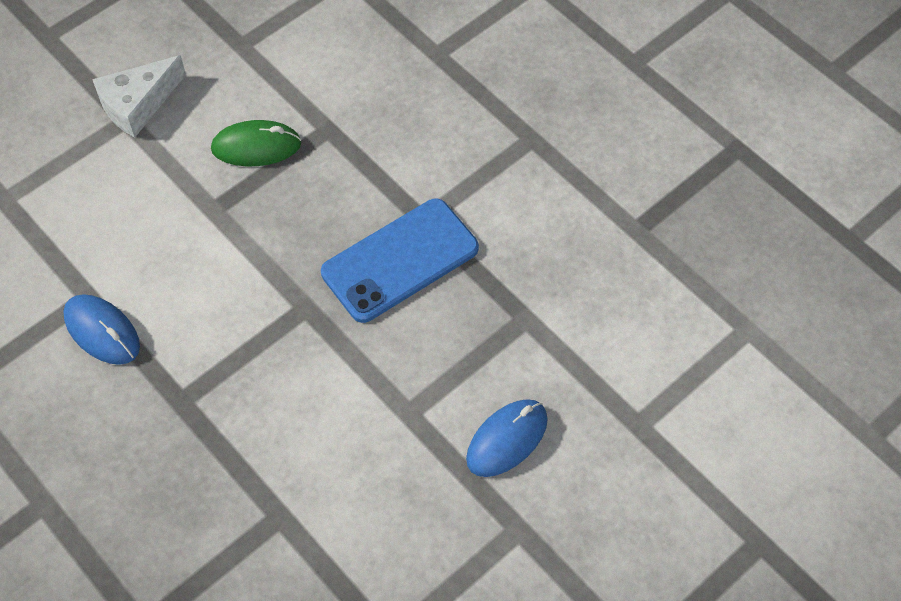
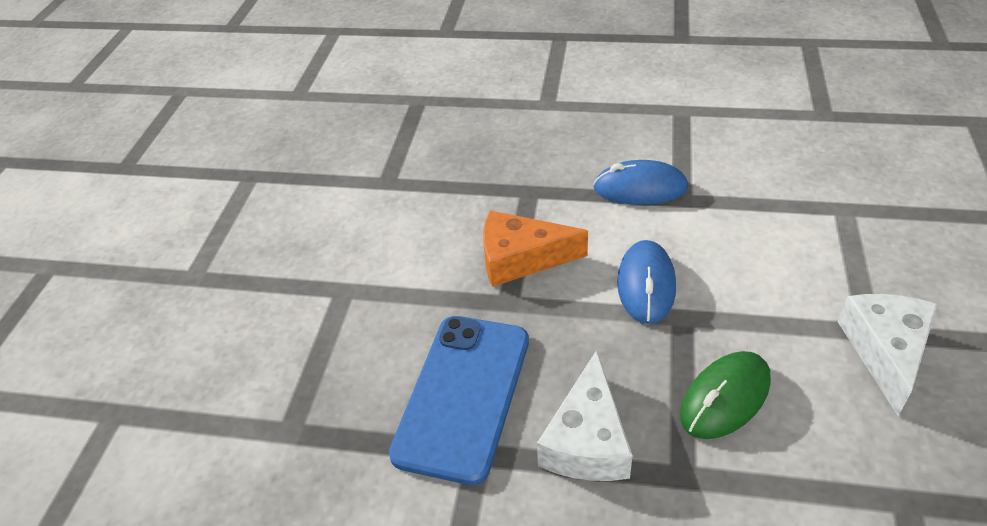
camera: 145 degrees right, 15 degrees down
(260, 337) = (521, 259): none -> orange cheese
(356, 181) = (587, 440): none -> white cheese
(507, 439) = (241, 324): blue mouse -> blue mouse (646, 285)

